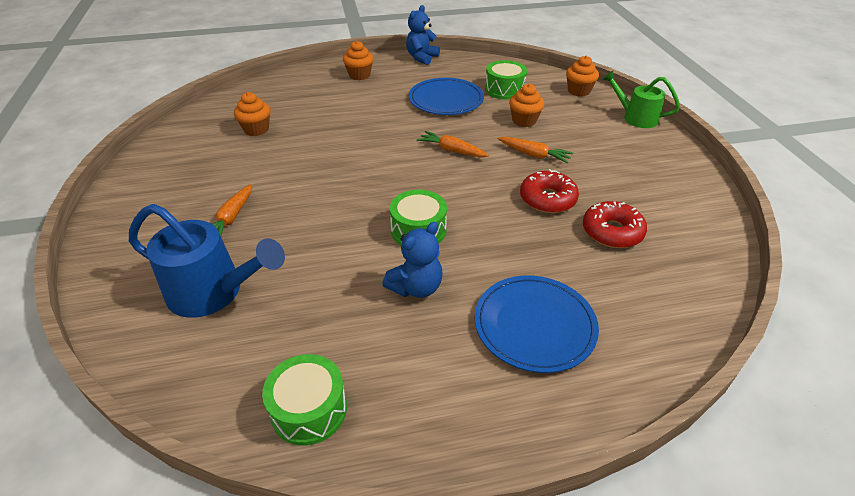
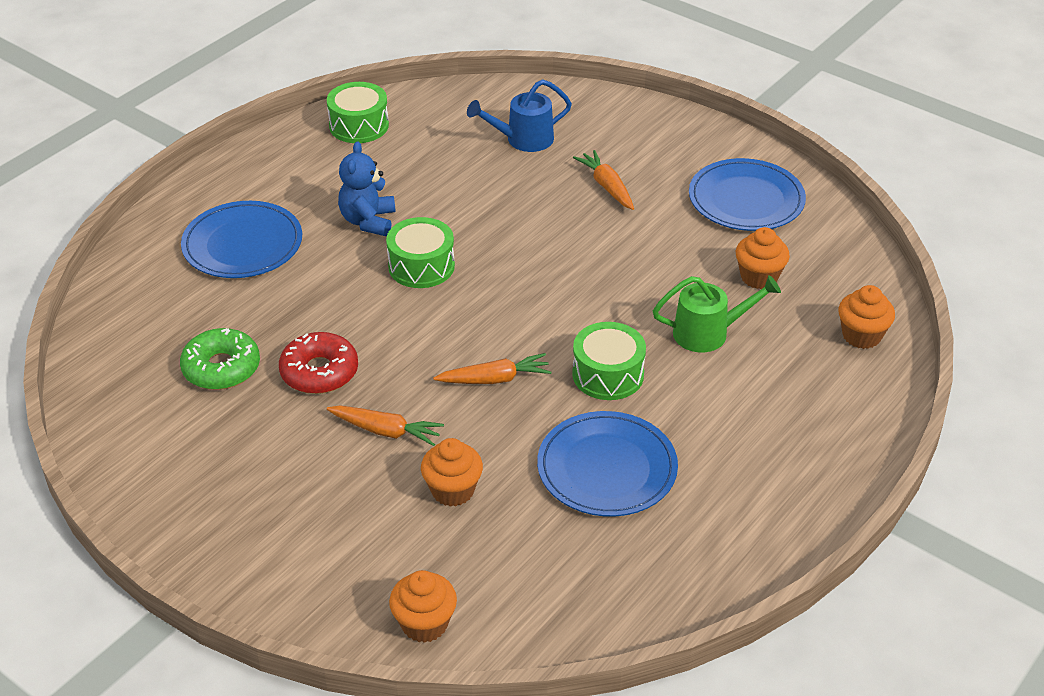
camera: 140 degrees right, 0 degrees up
(182, 166) = (746, 199): none -> blue plate
(214, 292) = (523, 140): blue watering can -> blue watering can, size x0.66
(359, 75) = (798, 444): orange cupcake -> orange cupcake (861, 336)
(422, 58) = (772, 554): blue teddy bear -> none
(504, 89) = (547, 549): green drum -> green drum (608, 374)
(534, 155) = (386, 431): orange carrot -> orange carrot turned 150 degrees counterclockwise
(612, 232) = (221, 368): red donut -> green donut
(635, 117) = (290, 602): green watering can -> green watering can (709, 333)

